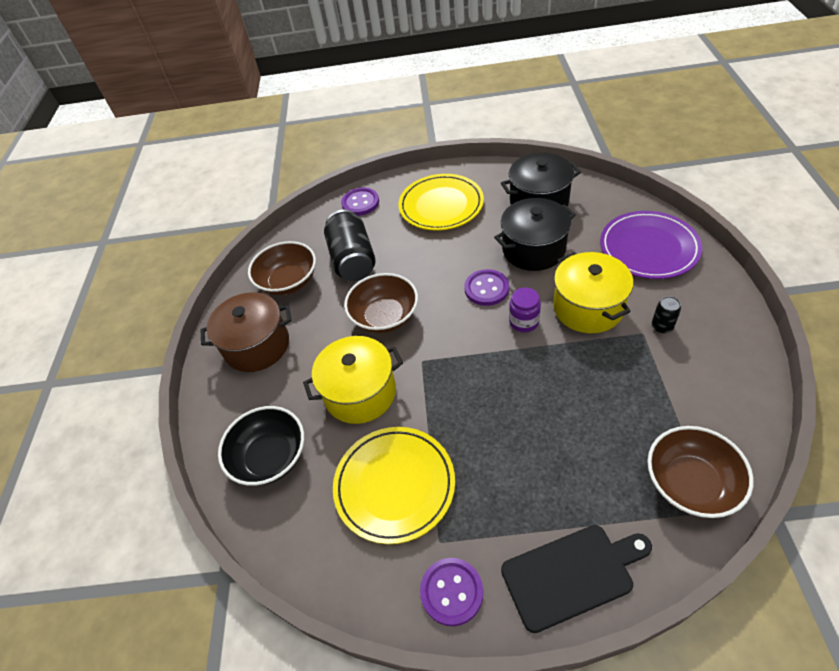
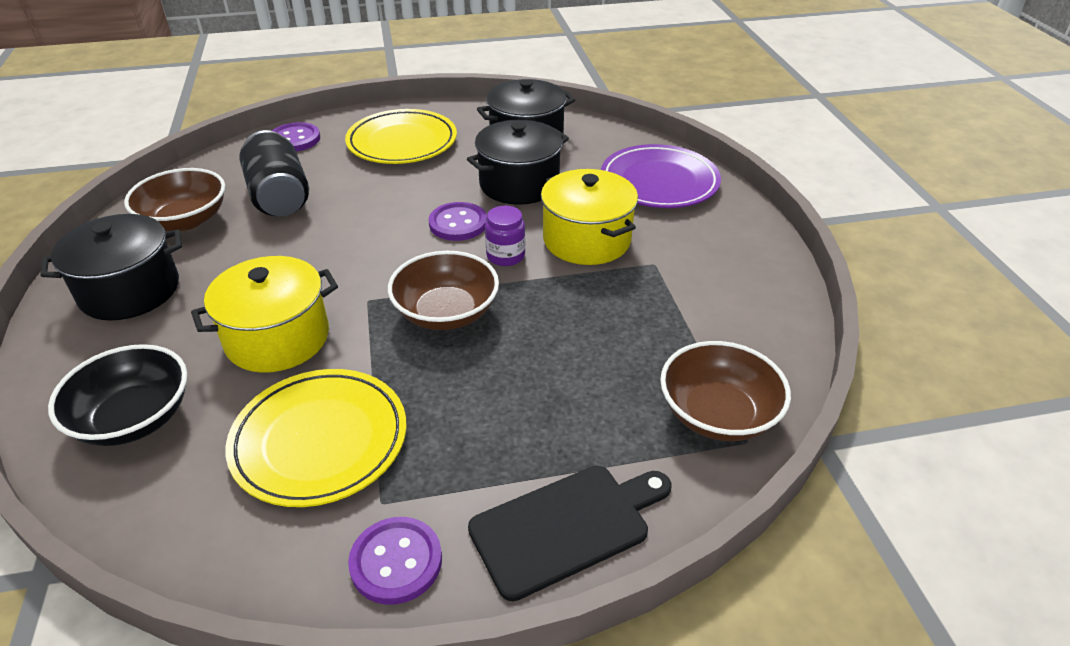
camera: 15 degrees left, 10 degrees down
(257, 346) = (130, 291): brown pot -> black pot
(385, 316) = (319, 254): brown bowl -> brown bowl (446, 313)
(662, 326) = (677, 256): black can -> none

